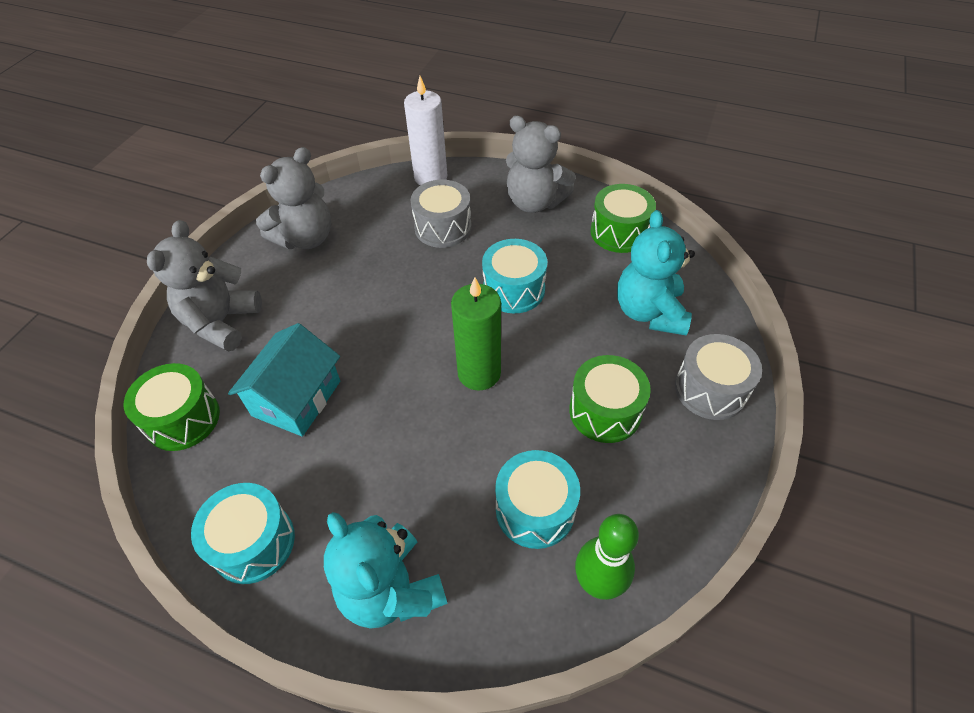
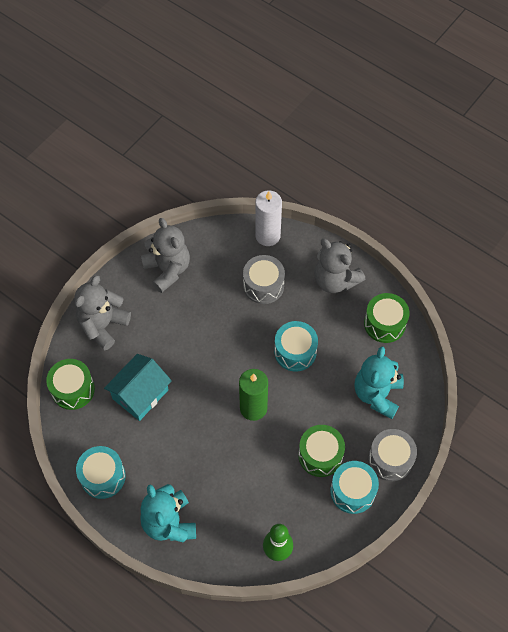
camera: 15 degrees right, 10 degrees up
(305, 238) = (167, 269): grey teddy bear -> grey teddy bear turned 90 degrees counterclockwise
(535, 509) = (258, 502): turquoise drum -> turquoise drum (352, 491)

